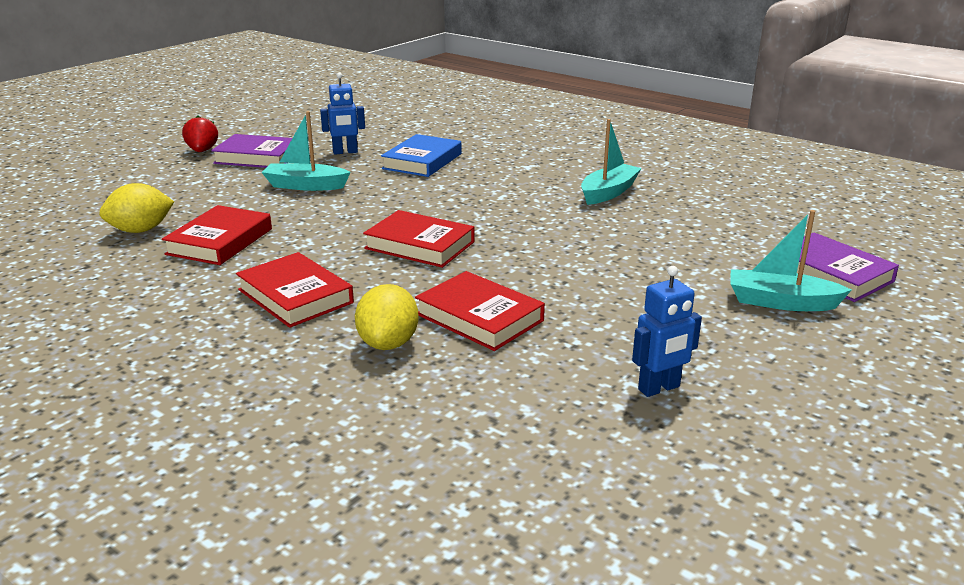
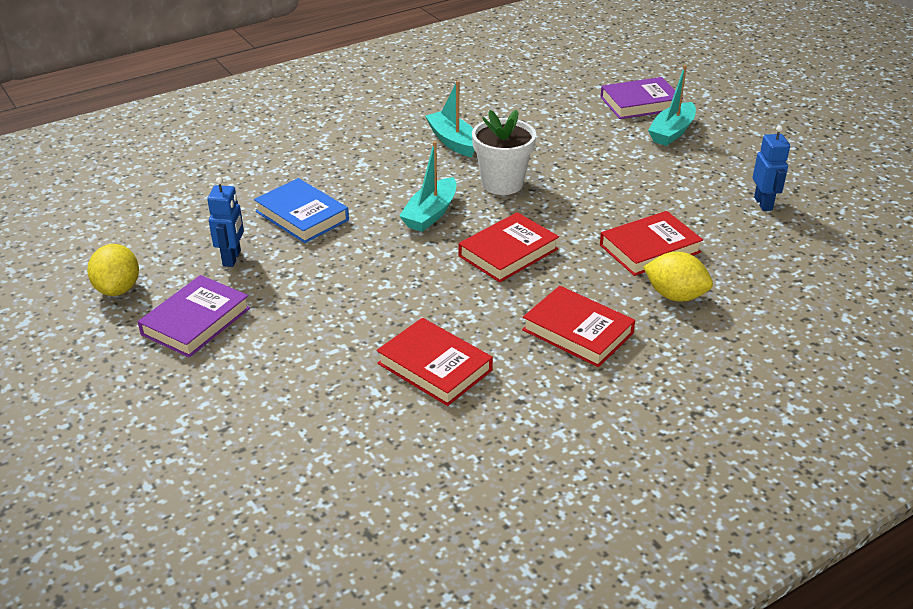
camera: 70 degrees left, 10 degrees up
(141, 230) = (371, 422): yellow lemon -> yellow lemon (118, 289)
(202, 151) = (132, 364): red strawberry -> none
(295, 296) = (577, 331): red book -> red book turned 60 degrees clockwise
(305, 186) = (317, 297): turquoise boat -> turquoise boat (430, 214)
(549, 225) = (502, 183): none -> white flower pot

